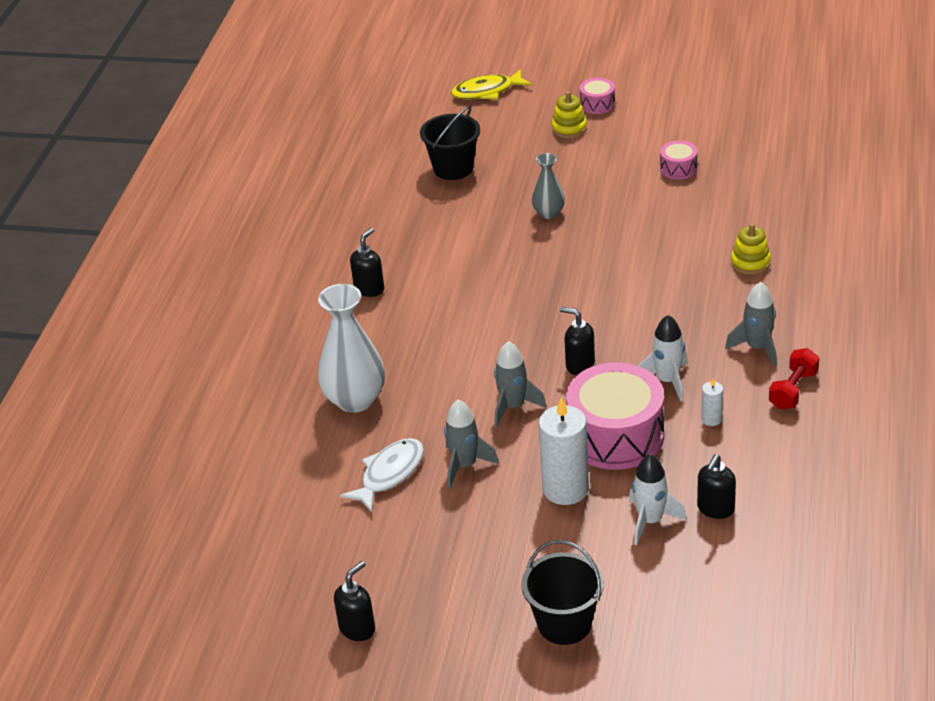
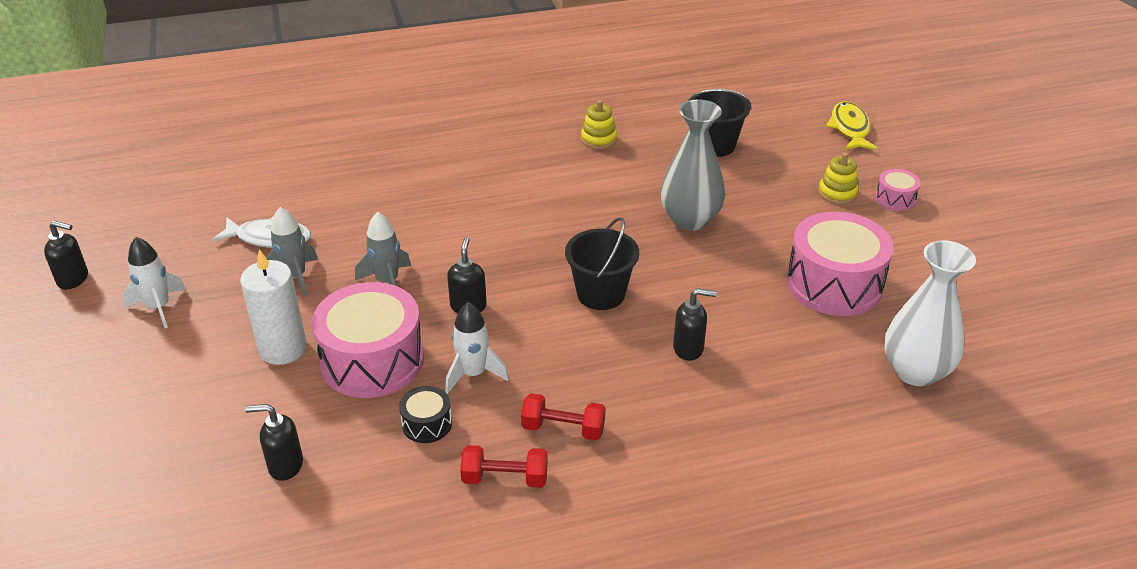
camera: 60 degrees right, 0 degrees up
(355, 400) = (358, 191): white vase -> white vase (915, 371)
(369, 289) = (510, 153): black soap dispenser -> black soap dispenser (688, 348)
(487, 91) = (850, 128): yellow fish -> yellow fish turned 45 degrees clockwise
(548, 213) = (690, 219): grey vase -> grey vase, size x1.80
(564, 623) = (96, 401): black bucket -> black bucket (601, 294)
(650, 521) = (253, 421): white rocket -> white rocket (159, 307)
(678, 168) = (834, 284): pink drum -> pink drum, size x2.18
(711, 419) = (427, 424): white candle -> black drum
(750, 263) = (709, 383): yellow stacking toy -> yellow stacking toy (598, 139)
(757, 348) = (563, 429): grey rocket -> red dumbbell

